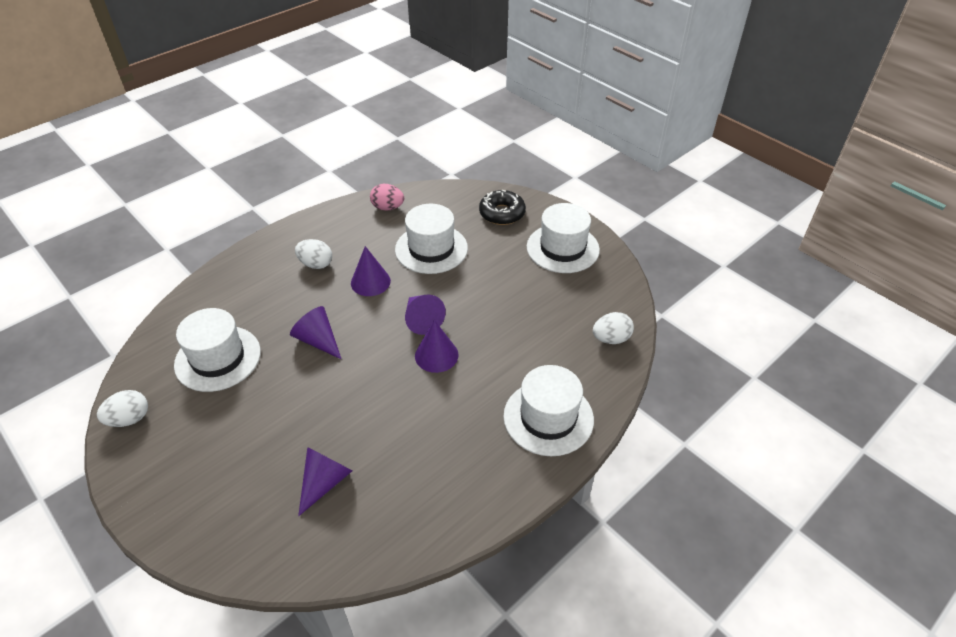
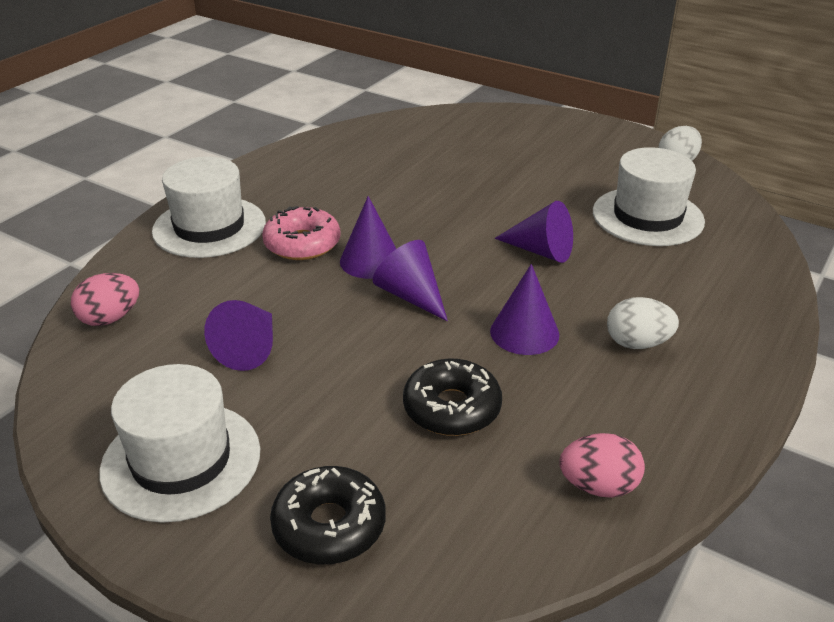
camera: 165 degrees right, 10 degrees down
(324, 482) = (438, 155): purple cone -> purple cone (250, 348)
(431, 249) = (452, 408): white hat -> black donut
(479, 382) = (302, 244): none -> pink donut
(611, 339) = (110, 318): white egg -> pink egg

